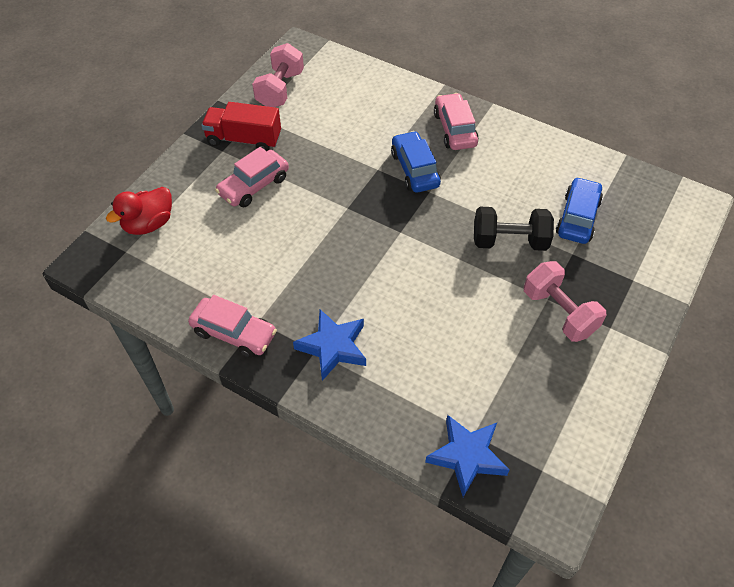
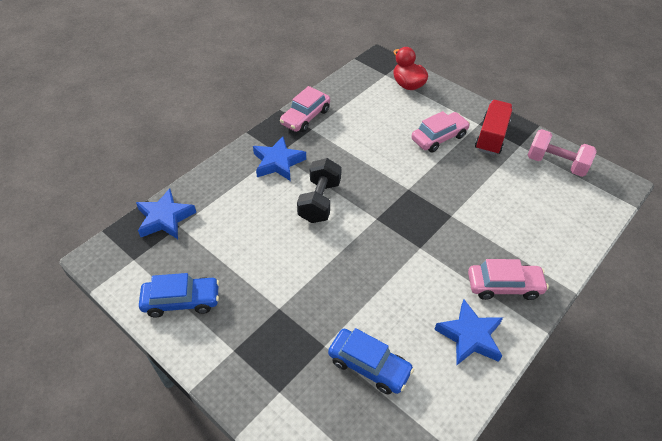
camera: 100 degrees right, 5 degrees down
(254, 186) = (439, 137): pink car -> pink car turned 90 degrees clockwise
(414, 169) = (449, 242): blue car -> blue car (181, 301)
(509, 241) = (350, 296): black dumbbell -> black dumbbell (319, 201)
(518, 151) = (470, 336): none -> blue star
(559, 312) = (262, 313): pink dumbbell -> none

